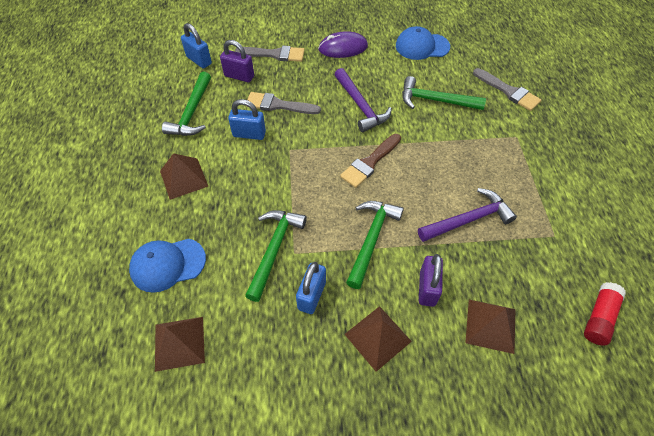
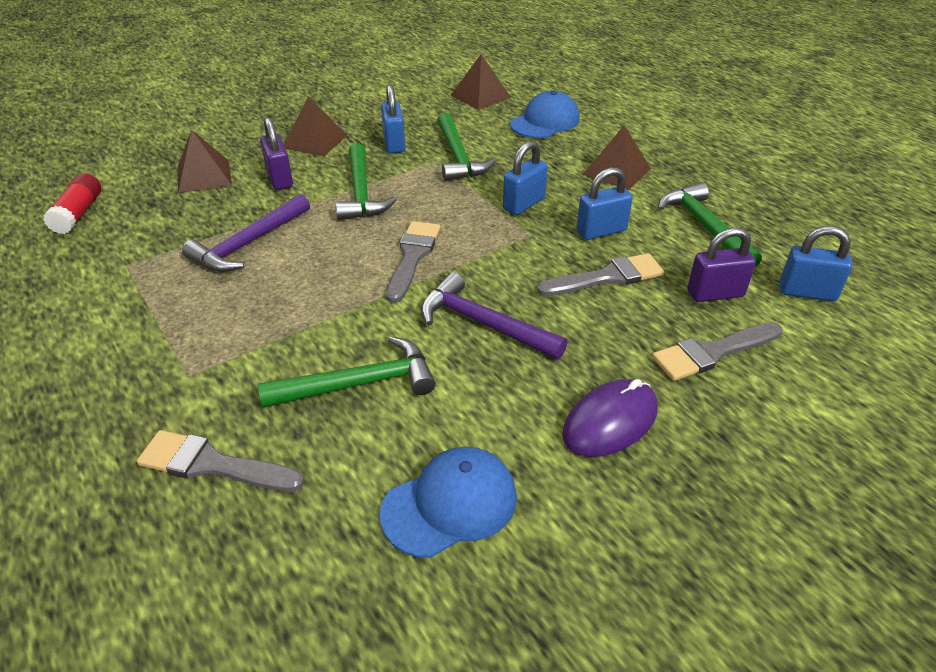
camera: 150 degrees right, 15 degrees down
(272, 176) = (524, 204): none -> blue padlock
(370, 163) = (412, 256): brown brush -> grey brush

